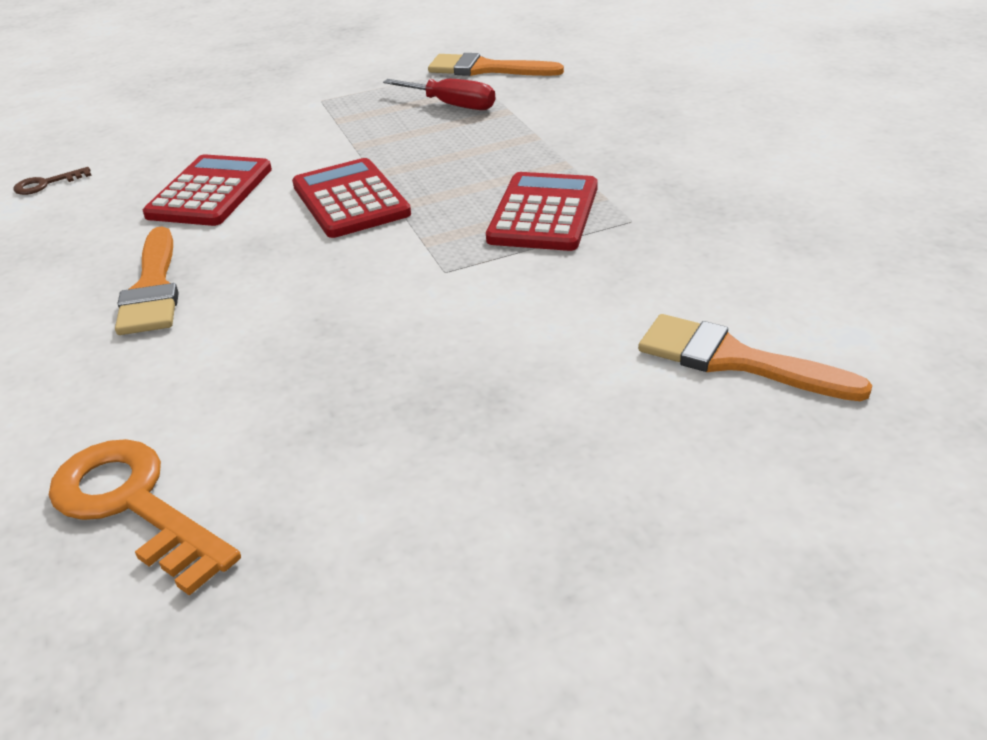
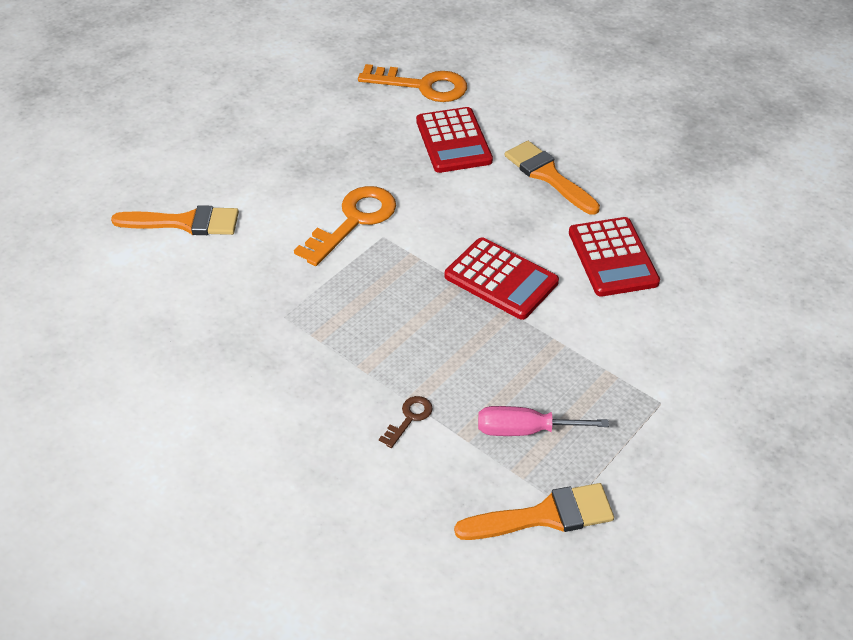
camera: 150 degrees right, 10 degrees up
(46, 184) = (746, 231): brown key -> brown key (409, 418)
(452, 105) = (524, 430): red screwdriver -> pink screwdriver
(468, 298) = (353, 221): none -> orange key
(543, 213) = (350, 305): red calculator -> red calculator (453, 141)

